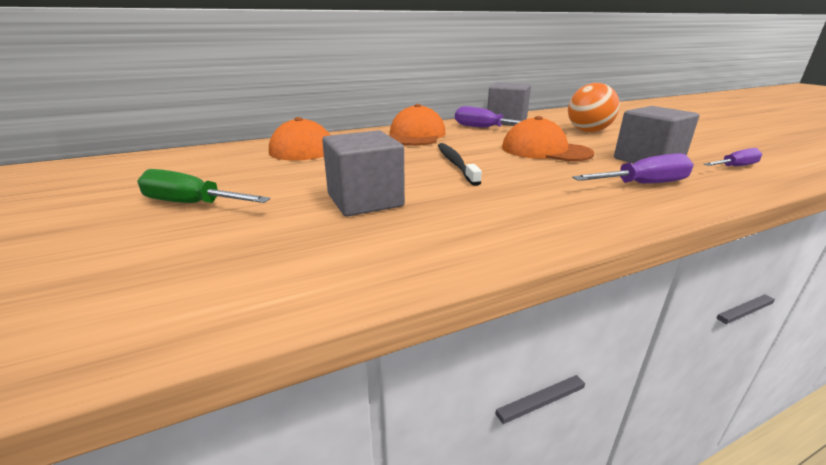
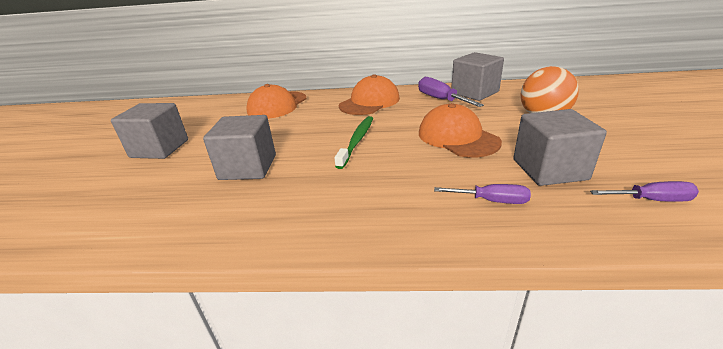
camera: 30 degrees right, 5 degrees up
(191, 204) = (160, 148): green screwdriver -> grey cube
(455, 163) = (357, 140): black toothbrush -> green toothbrush
(643, 184) = (492, 201): purple screwdriver -> purple screwdriver, size x0.66

